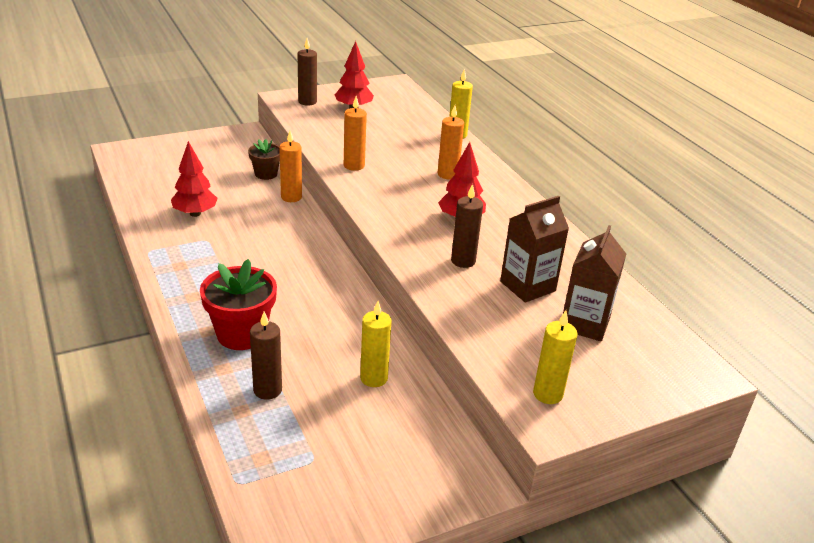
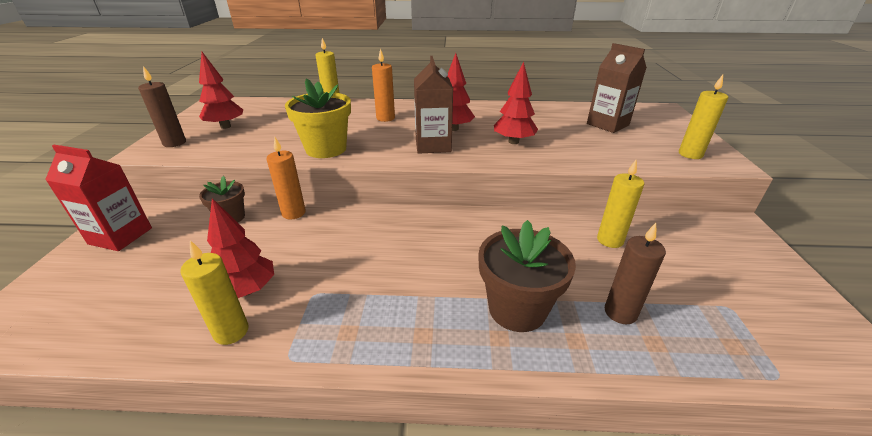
camera: 60 degrees left, 0 degrees up
(158, 223) = (231, 331): none -> yellow candle
(217, 144) = (120, 236): none -> red carton
(241, 334) = (517, 309): red flower pot -> brown flower pot
(354, 166) = (326, 149): orange candle -> yellow flower pot
(463, 261) = (513, 142): brown candle -> red tree
(527, 286) = (557, 129): brown carton -> brown carton (433, 145)

